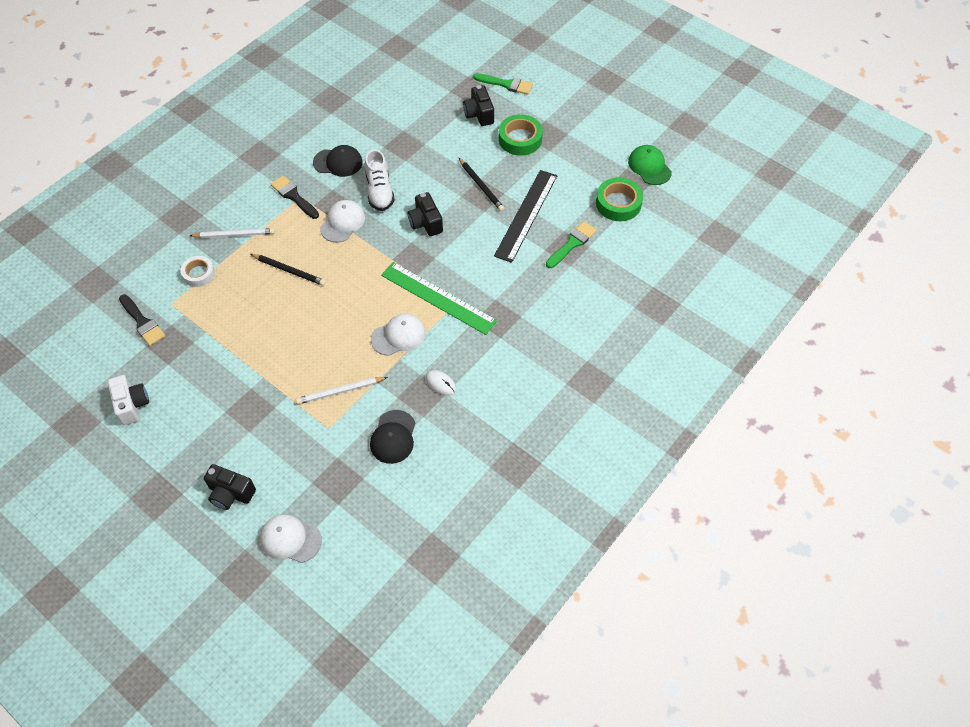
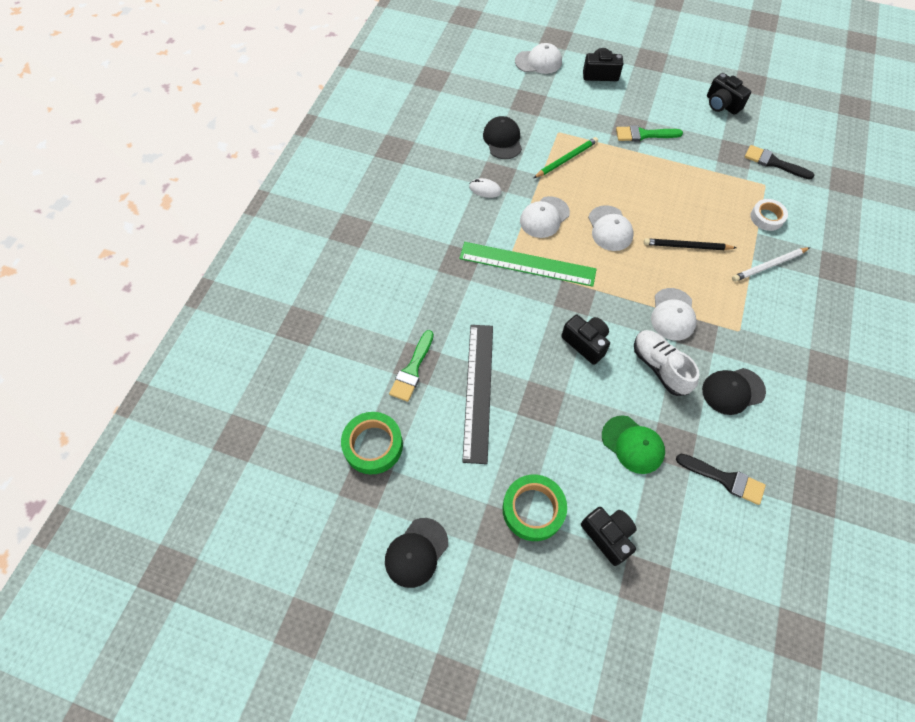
camera: 160 degrees right, 5 degrees up
(132, 405) = (721, 104): white camera -> black camera
(293, 196) = (747, 329): black brush -> black brush (724, 479)
(340, 391) = (566, 159): white pencil -> green pencil
(345, 307) = (610, 228): none -> white cap
(481, 186) = (548, 414): black pencil -> none
(506, 84) = (598, 615): green brush -> green brush (644, 135)
(606, 139) = (416, 552): none -> black cap
(649, 167) = (345, 521): green cap -> green cap (633, 444)

